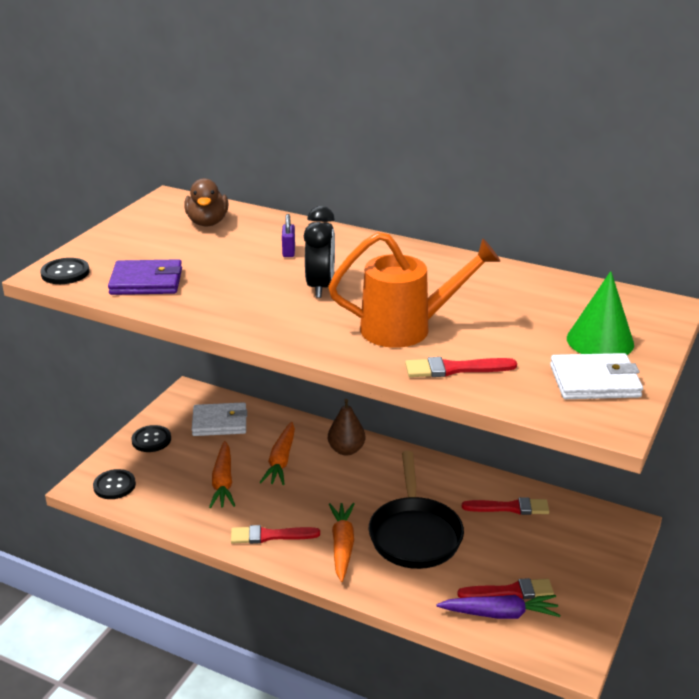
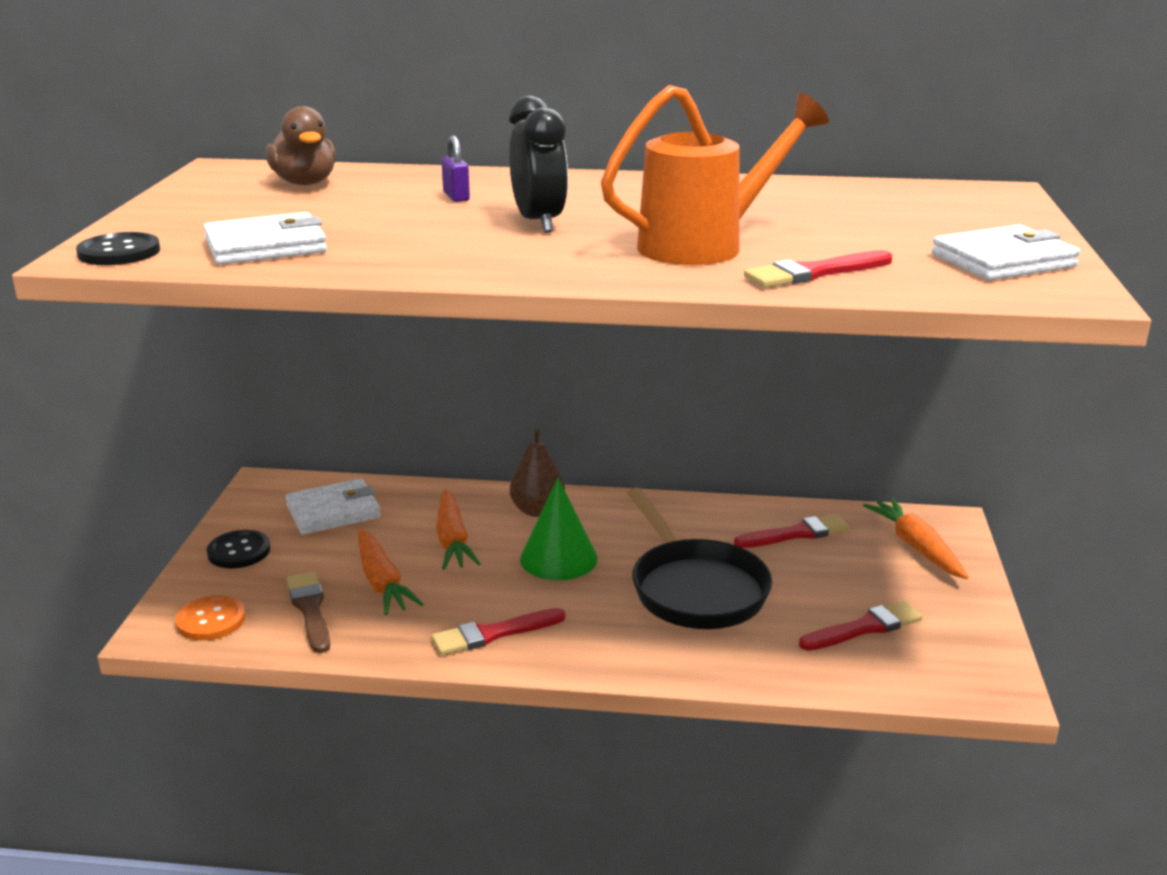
camera: 20 degrees left, 5 degrees down
(114, 485) = (211, 620): black button -> orange button
(146, 282) = (266, 246): purple wallet -> white wallet
(172, 492) = (310, 609): none -> brown brush
(342, 546) = (605, 624): orange carrot -> orange carrot (916, 547)
(499, 614) = (870, 656): purple carrot -> none
(600, 341) = (963, 227): green cone -> green cone (558, 558)

